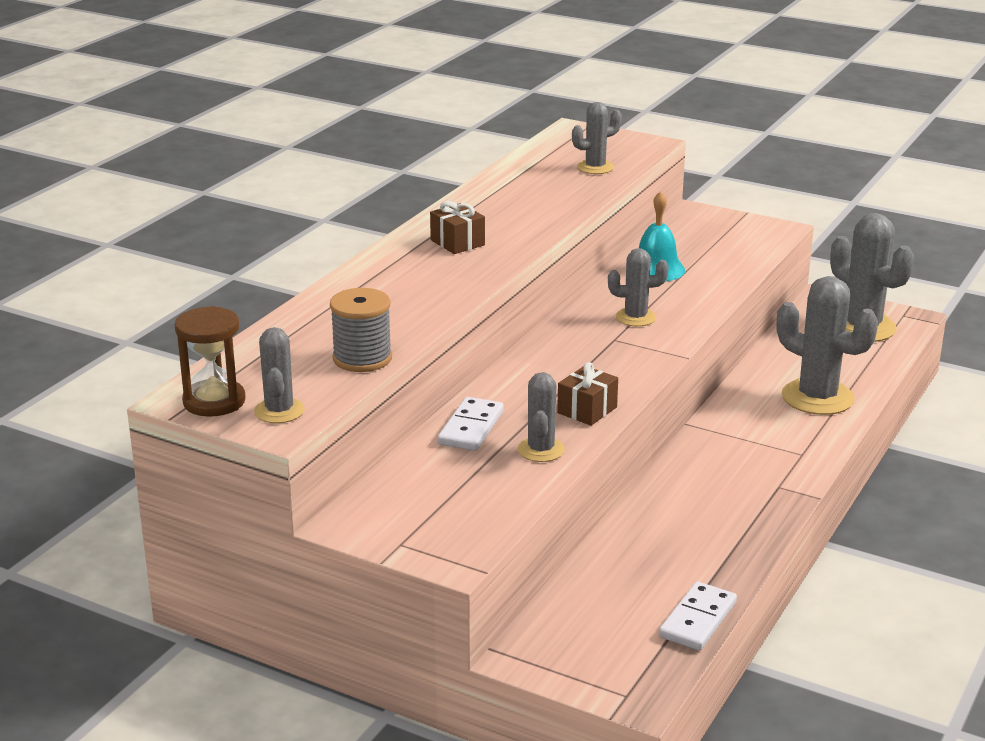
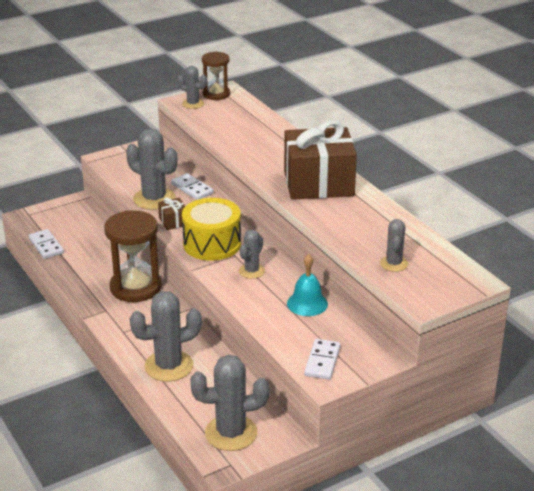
camera: 120 degrees right, 5 degrees up
(362, 358) = (217, 129): grey spool -> none
(457, 242) = (318, 183): brown gift -> brown gift, size x2.46
(541, 450) = (154, 199): grey cactus -> grey cactus, size x1.77
(608, 362) = (212, 244): none -> yellow drum
(697, 483) = (135, 287): none -> brown hourglass
(747, 237) = (322, 361): none -> white domino

